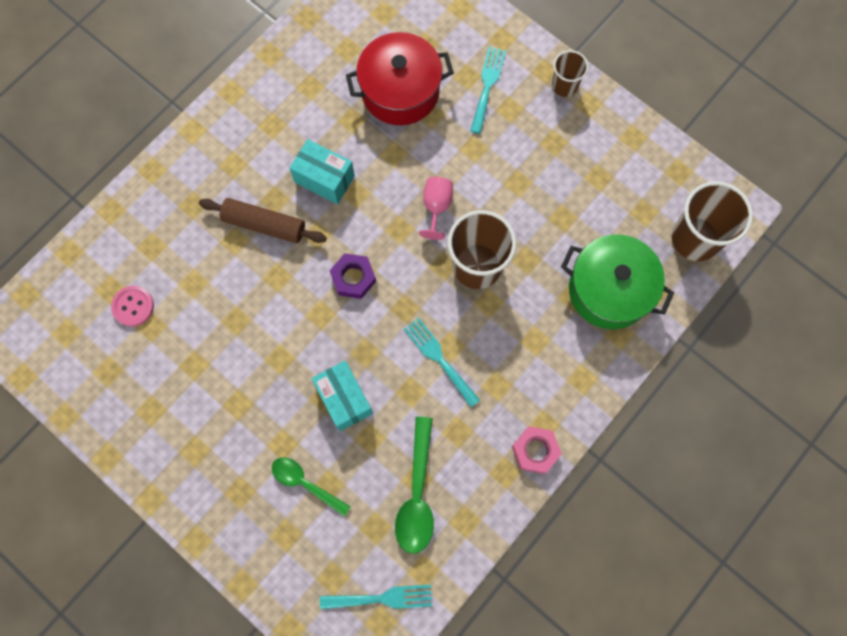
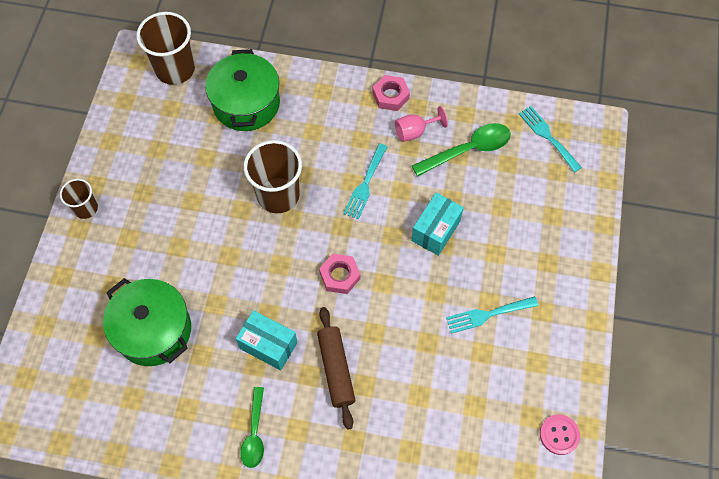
camera: 120 degrees left, 10 degrees down
(133, 306) = (468, 432): pink button -> pink button (559, 435)
(305, 483) = (511, 223): green spoon -> green spoon (254, 433)
(324, 179) = (268, 345): turquoise box -> turquoise box turned 60 degrees counterclockwise
(353, 278) = (340, 276): purple nut -> pink nut
(400, 91) = (153, 330): red pot -> green pot
(436, 207) = (245, 247): pink goblet -> pink goblet (414, 132)
(487, 86) = (114, 265): turquoise fork -> turquoise fork (487, 314)

